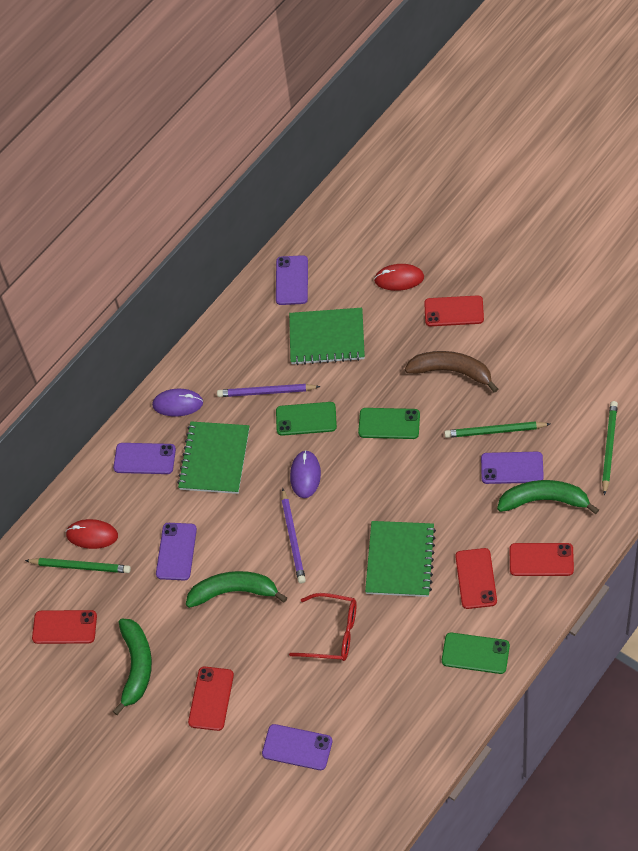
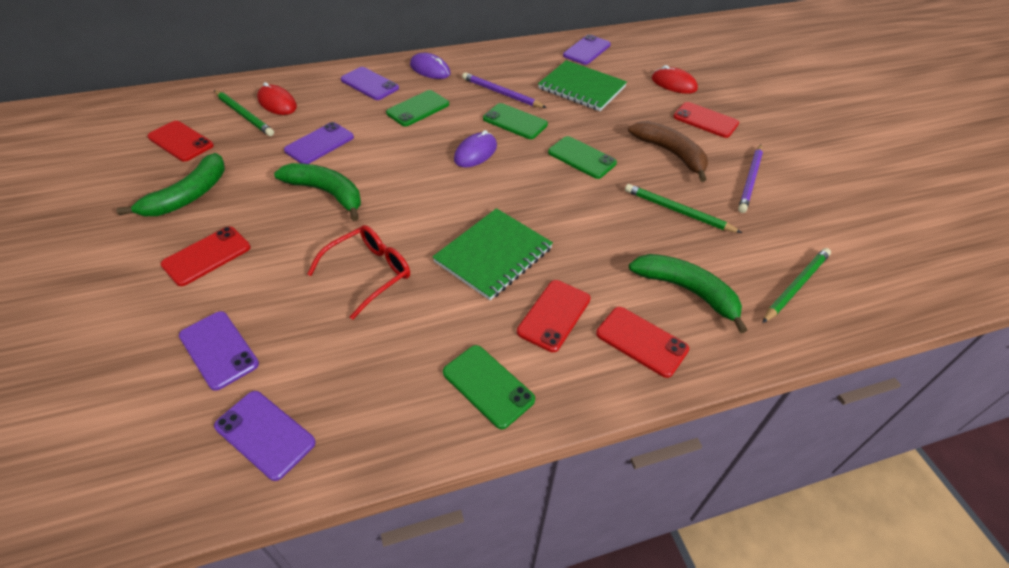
camera: 25 degrees right, 10 degrees down
(214, 459) = (418, 109): green notebook -> green phone
(293, 538) = (418, 186): purple pencil -> purple pencil (750, 180)
(332, 633) = (369, 273): red glasses -> red glasses turned 90 degrees counterclockwise
(512, 468) = (672, 246): purple phone -> purple phone (265, 434)

